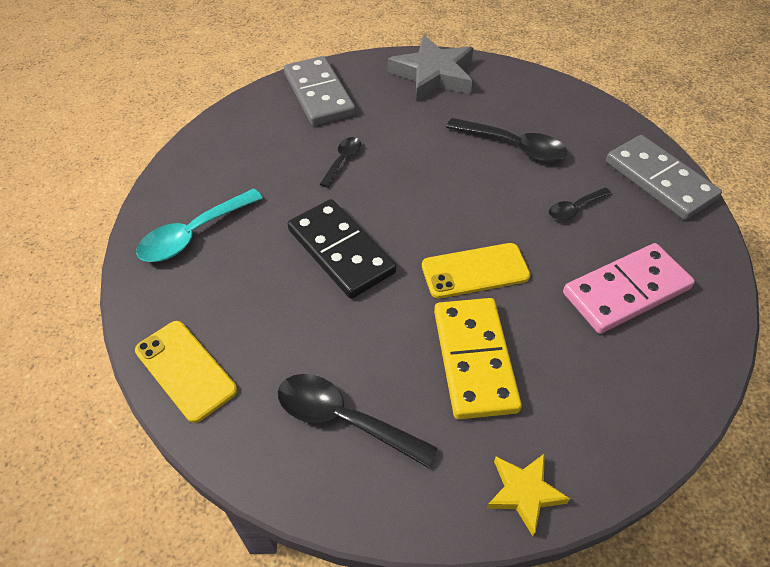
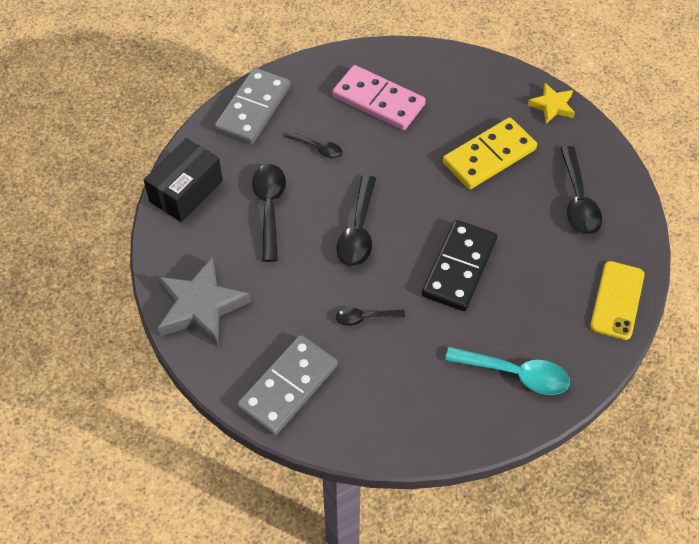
camera: 120 degrees left, 5 degrees up
(442, 195) = (358, 231): none -> black spoon
(475, 271) = (419, 182): yellow phone -> none
(567, 103) = (186, 191): none -> black box

